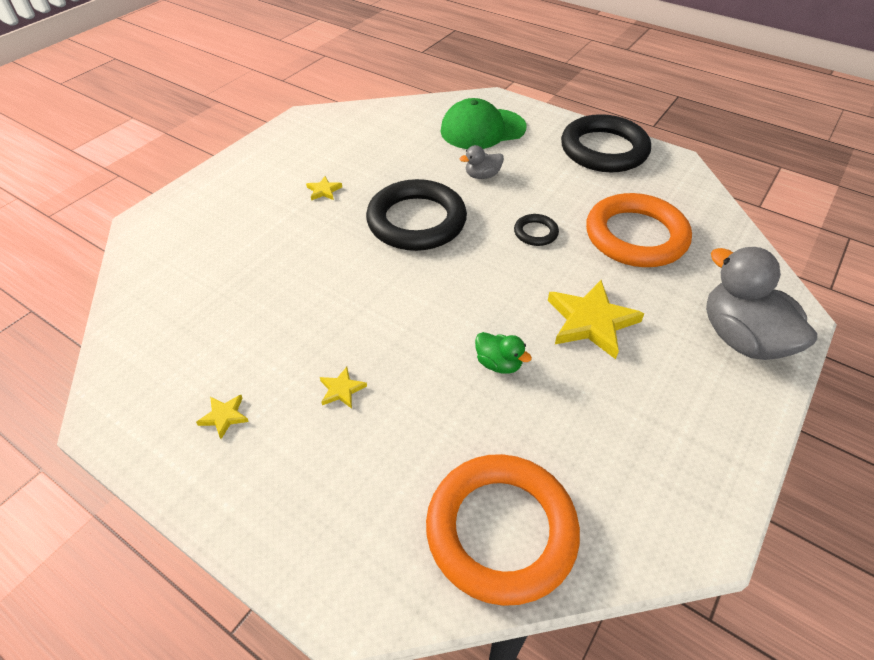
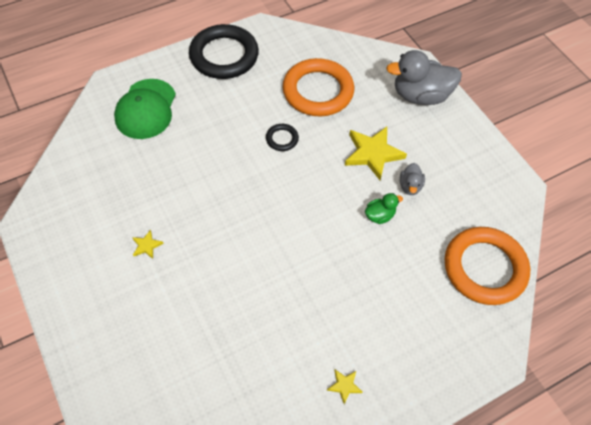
camera: 65 degrees left, 10 degrees up
(341, 390) = (357, 308): yellow star -> none
(416, 221) = (225, 200): black ring -> none
(482, 176) = (202, 137): grey duck -> grey duck (410, 186)

